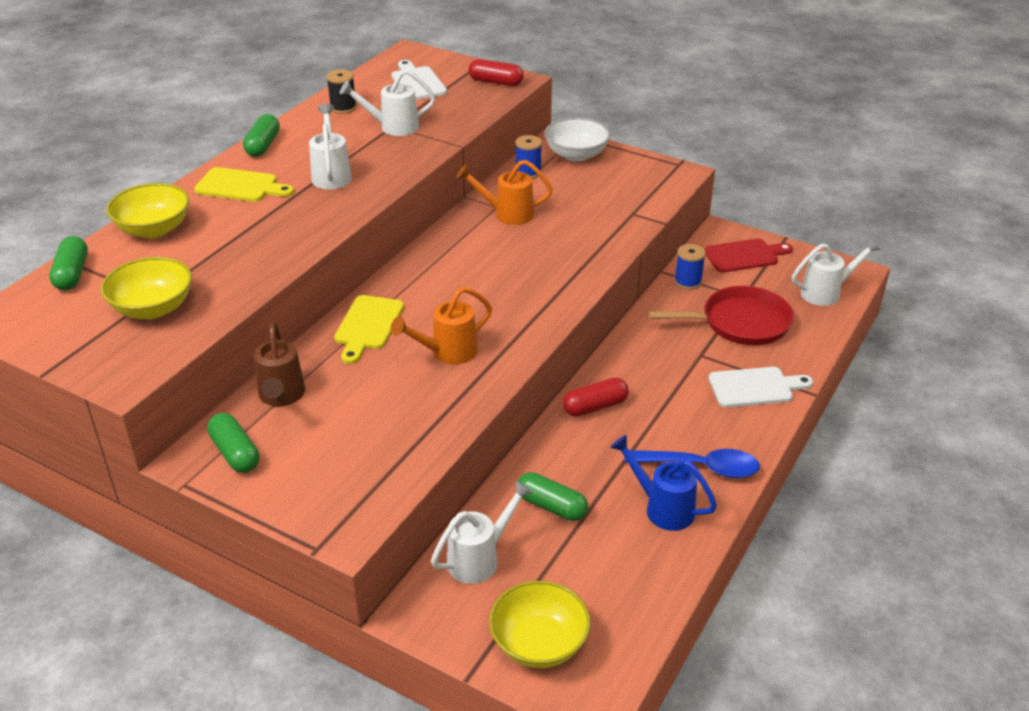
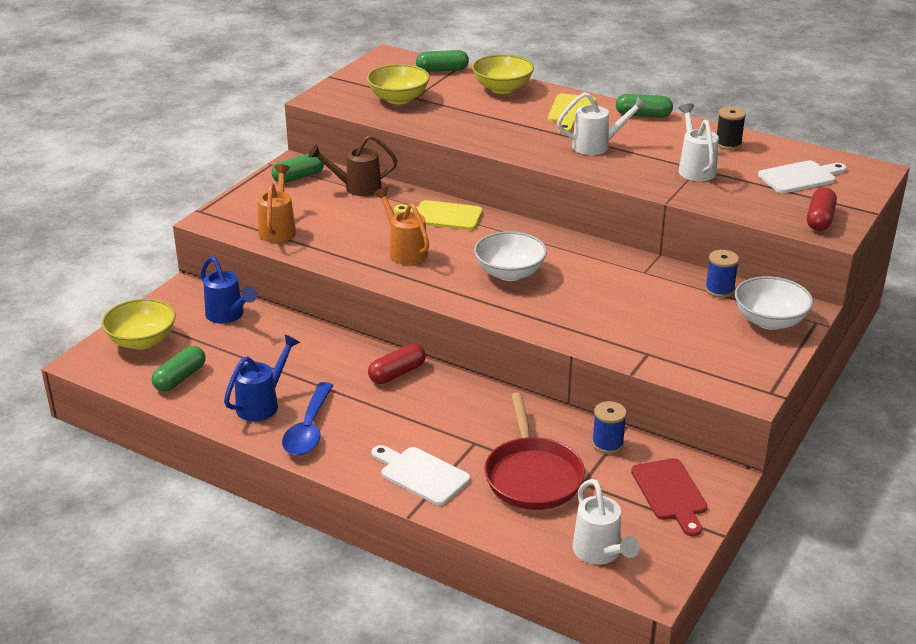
camera: 90 degrees right, 5 degrees down
(480, 558) = (228, 316): white watering can -> blue watering can
(497, 282) = (509, 273): none -> white bowl
(507, 214) = (630, 277): orange watering can -> orange watering can (278, 229)
(551, 506) = (275, 348): green capsule -> green capsule (180, 378)
(595, 406) = (397, 373): red capsule -> red capsule turned 75 degrees clockwise
(755, 387) = (421, 474): white cutting board -> white cutting board turned 135 degrees clockwise

